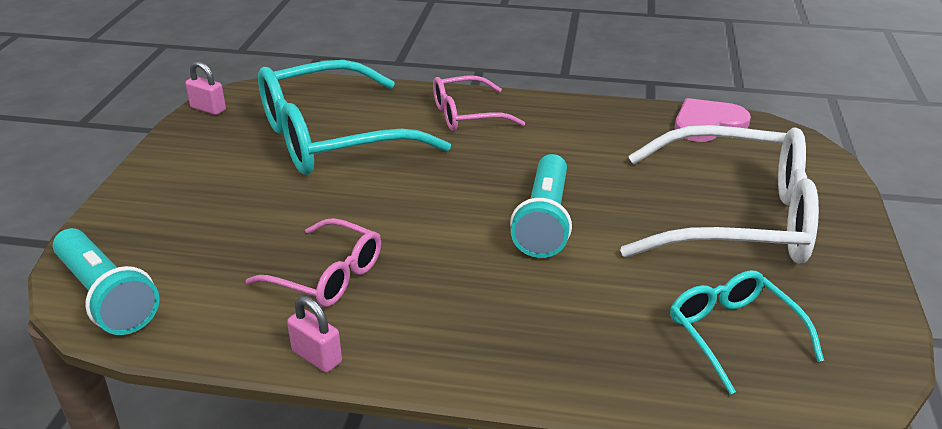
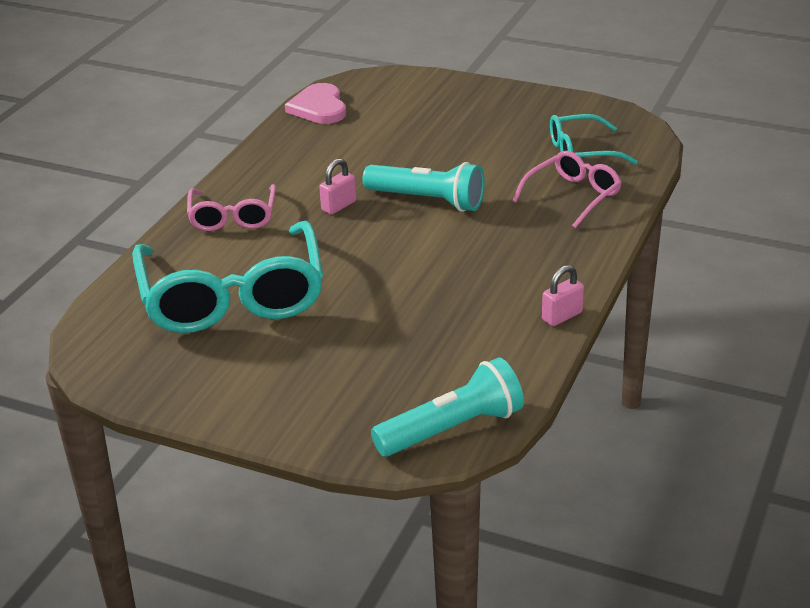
camera: 75 degrees left, 0 degrees up
(208, 109) = (114, 379): pink padlock -> pink padlock (338, 206)
(328, 276) = (463, 307): pink glasses -> pink glasses (573, 196)
(736, 218) = (457, 124): white glasses -> none

